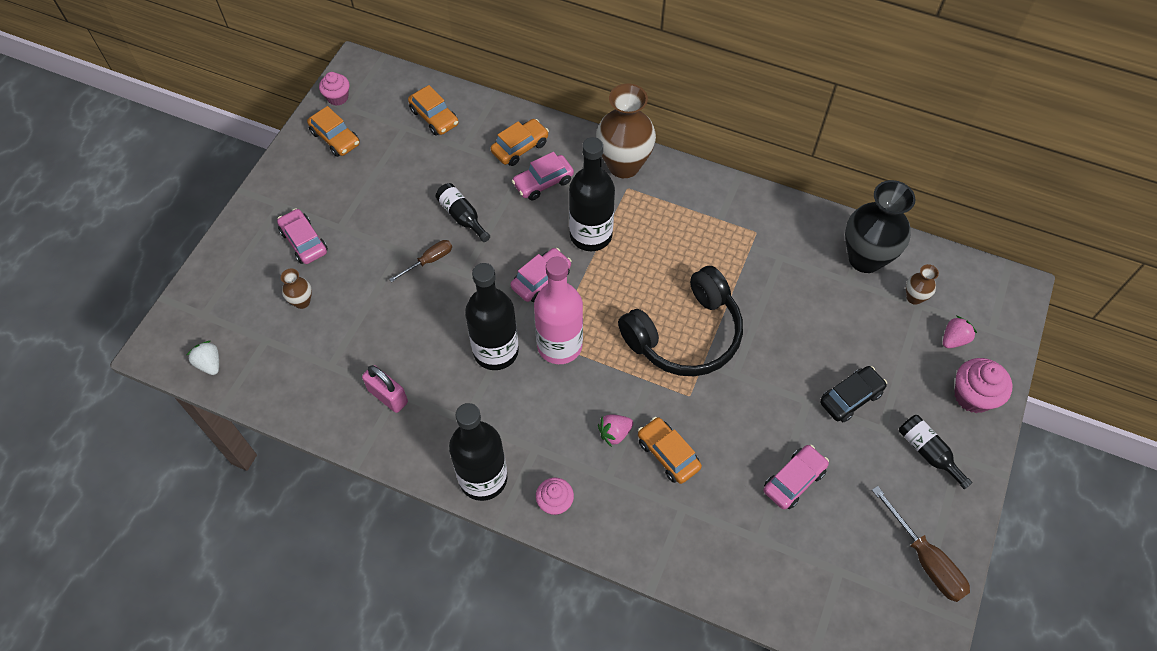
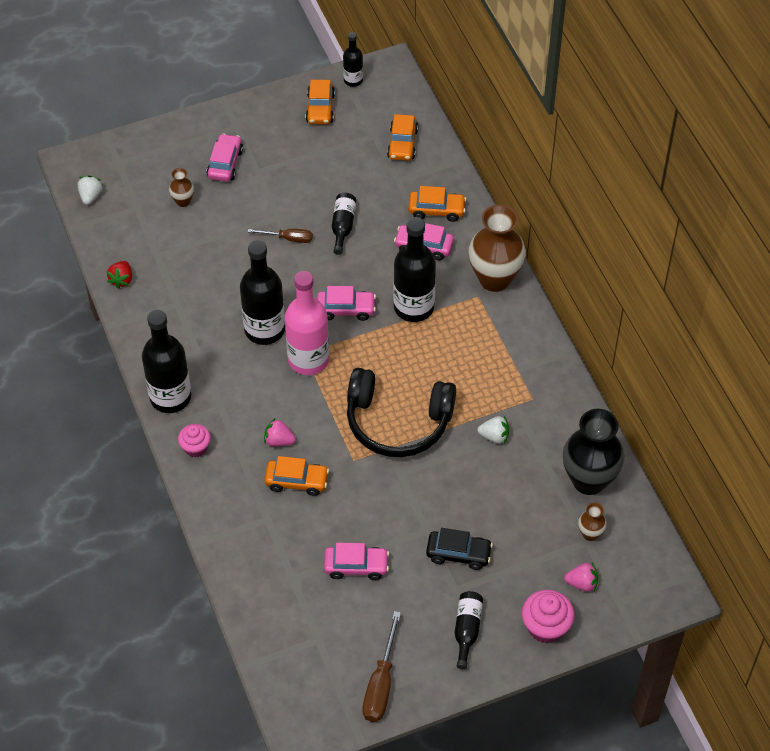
camera: 45 degrees right, 5 degrees down
(322, 413) = (121, 280): none -> red strawberry
(337, 97) = (353, 80): pink cupcake -> black bottle
(388, 396) = (170, 301): pink padlock -> none
(668, 454) = (297, 481): orange car -> orange car turned 90 degrees clockwise
(765, 283) = (494, 436): none -> white strawberry

